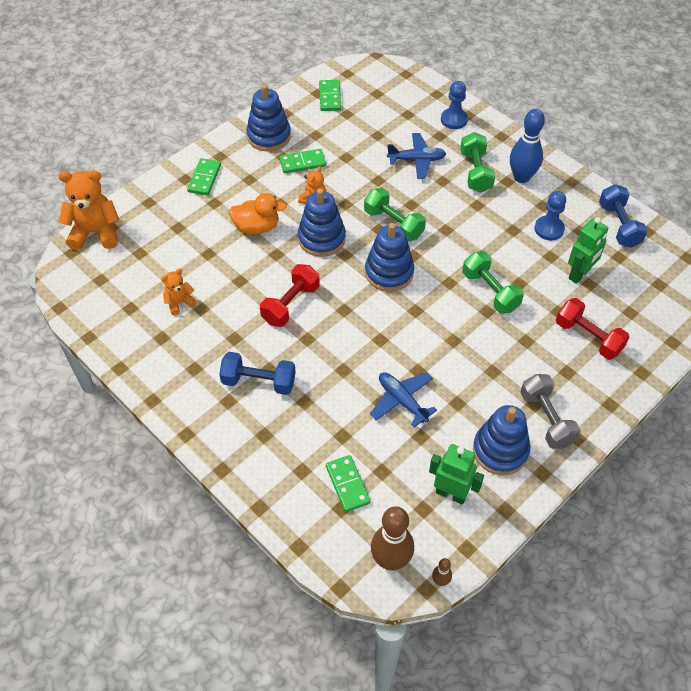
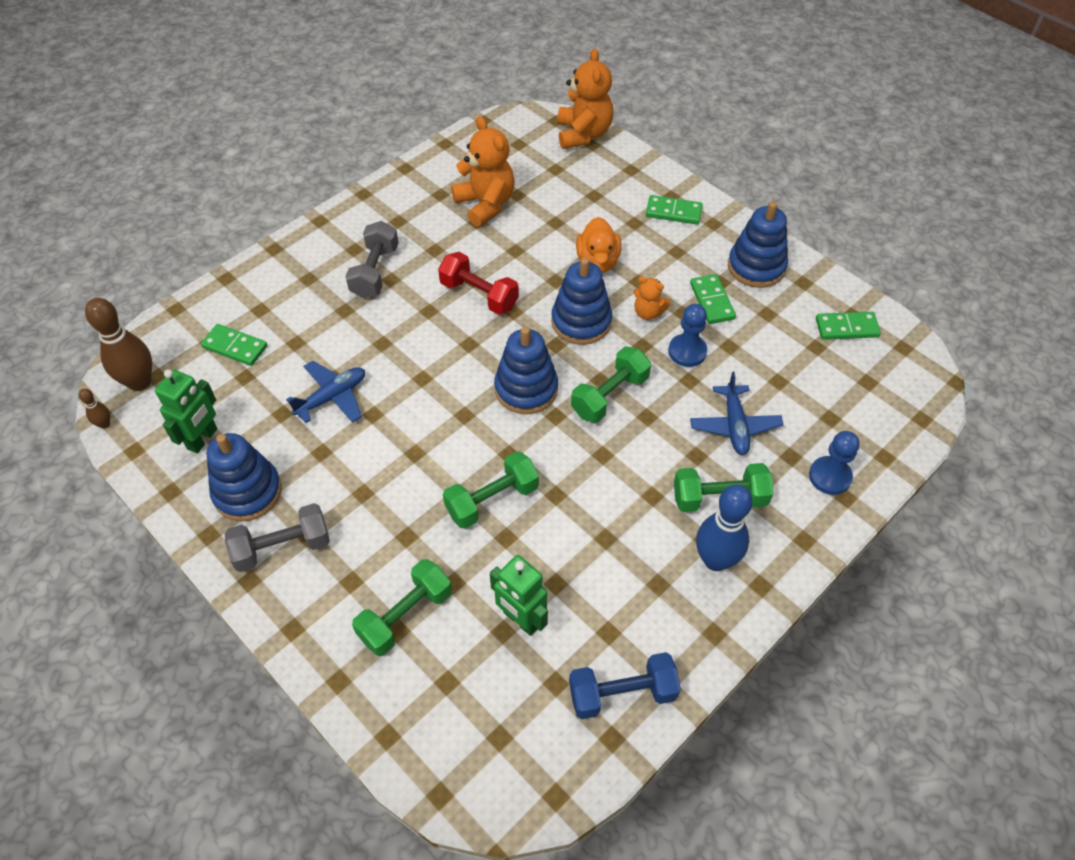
camera: 90 degrees right, 0 degrees up
(179, 302) = (485, 204): orange teddy bear -> orange teddy bear, size x1.90
(259, 382) = (375, 272): blue dumbbell -> grey dumbbell
(347, 484) = (235, 347): green domino -> green domino turned 45 degrees clockwise
(549, 229) = (609, 587): blue pawn -> blue pawn (687, 351)
(588, 337) = (405, 616): red dumbbell -> green dumbbell

